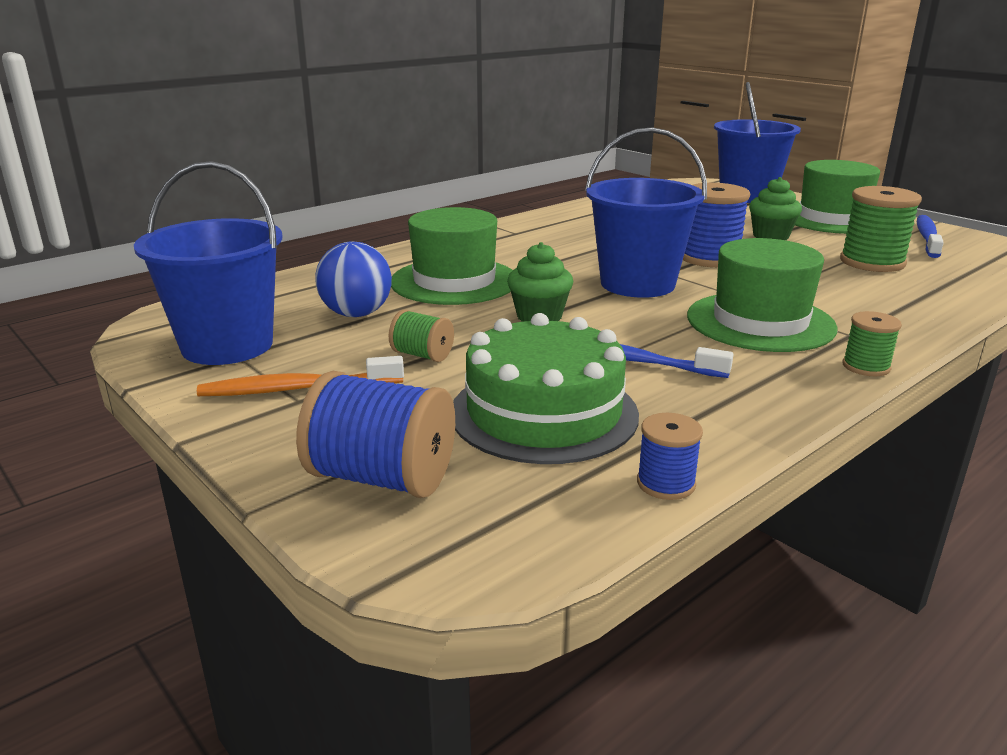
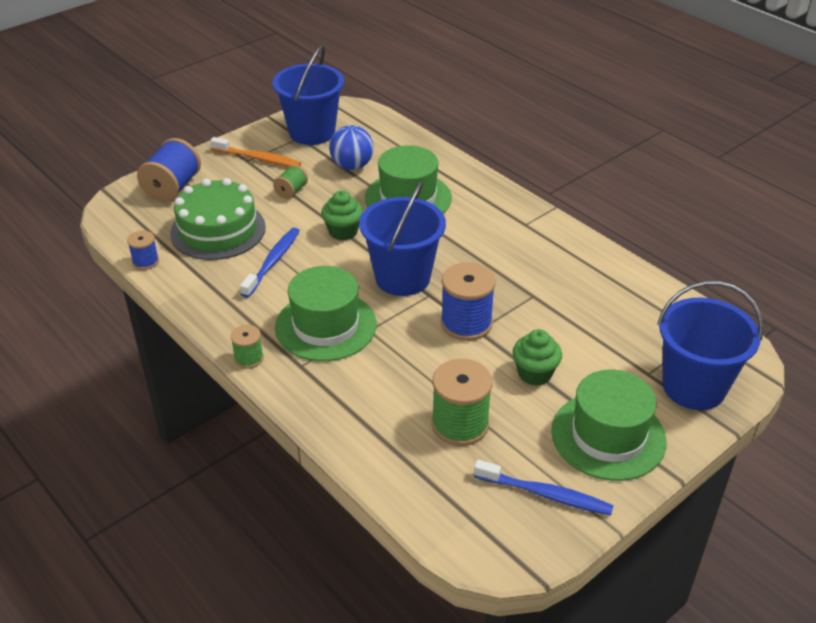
camera: 90 degrees right, 15 degrees up
(297, 389) = (258, 158): orange toothbrush -> orange toothbrush turned 120 degrees clockwise

